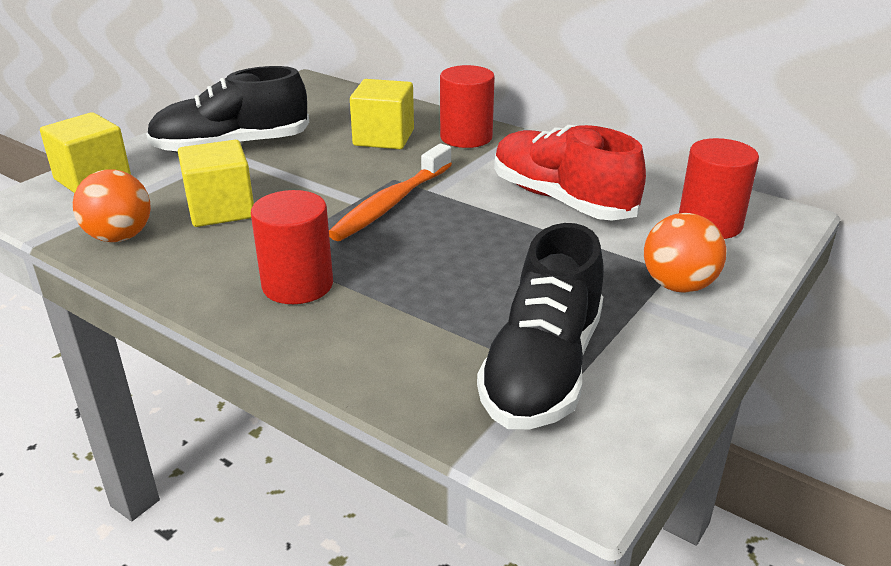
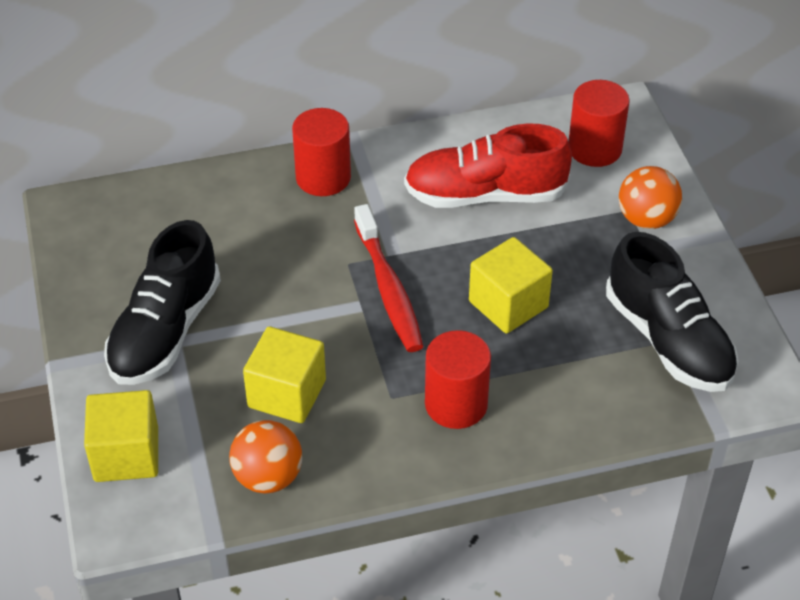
camera: 50 degrees left, 15 degrees up
(383, 138) = (264, 226): yellow cube -> yellow cube (508, 304)
(391, 203) = (388, 289): orange toothbrush -> red toothbrush

